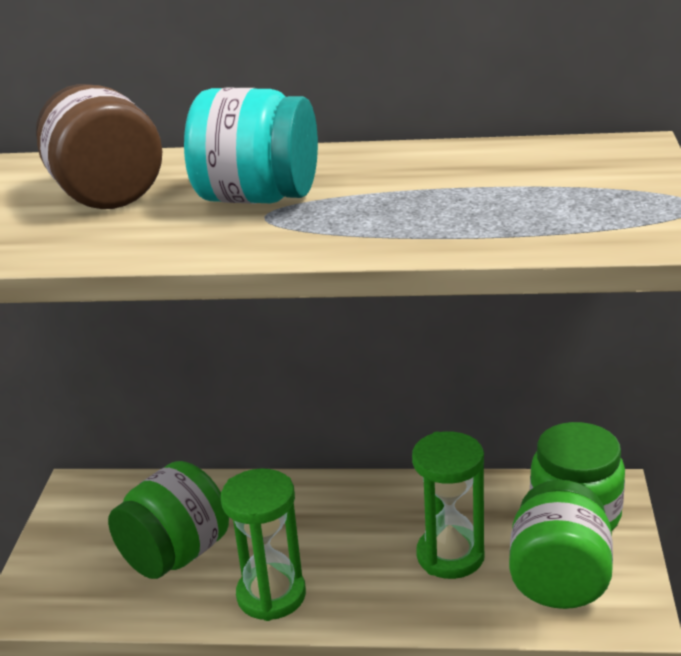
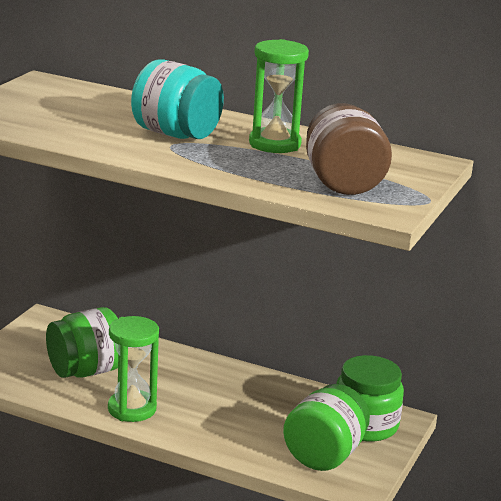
camera: 15 degrees right, 5 degrees down
(106, 194) = (91, 111): brown jar -> brown jar (343, 183)
(450, 556) = (262, 422): green hourglass -> green hourglass (274, 144)

